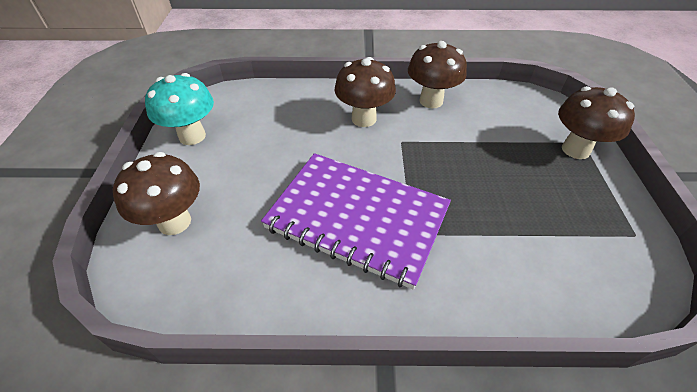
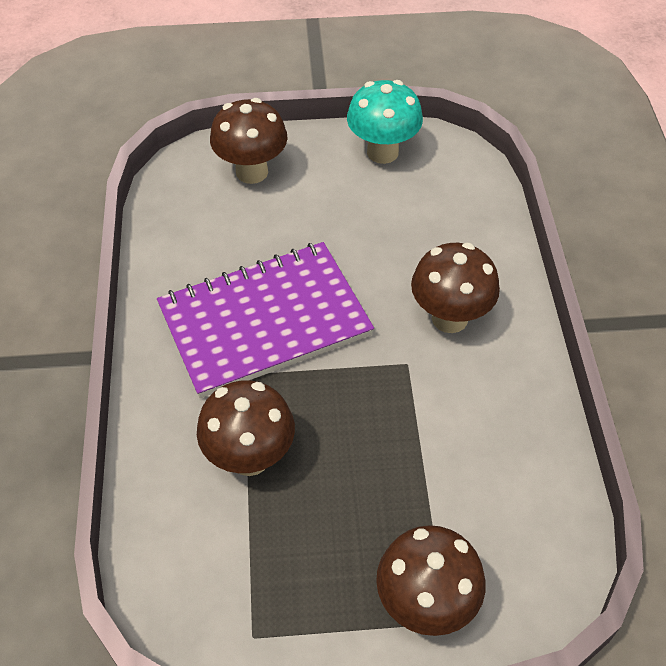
camera: 85 degrees right, 5 degrees up
(357, 218) = (264, 321): purple notebook -> purple notebook turned 45 degrees clockwise
(431, 101) = (514, 404): brown mushroom -> brown mushroom (250, 457)

